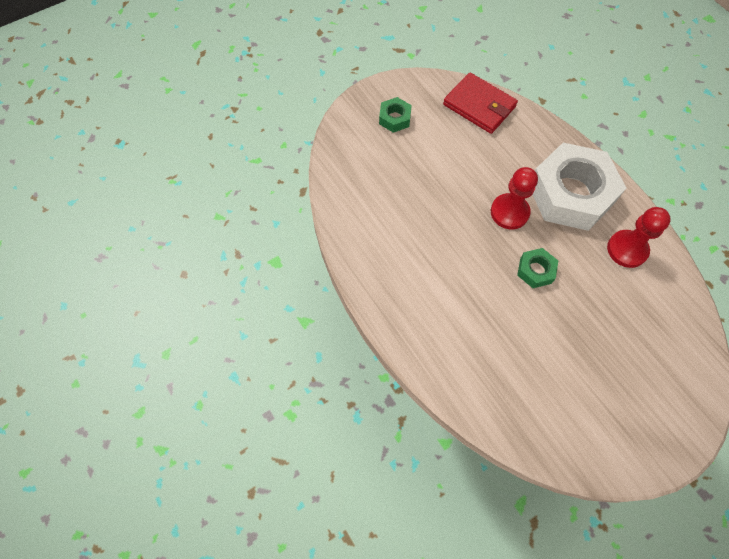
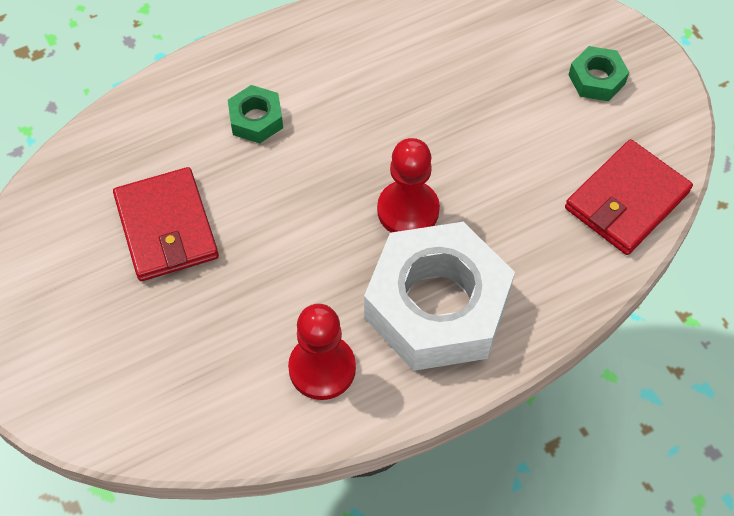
camera: 95 degrees right, 5 degrees down
(535, 270) = (302, 228): green nut -> green nut (256, 119)
(555, 354) = (166, 227): none -> red wallet

